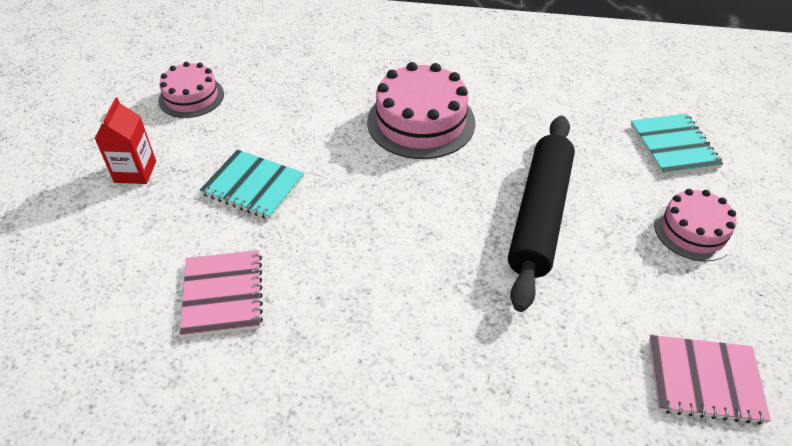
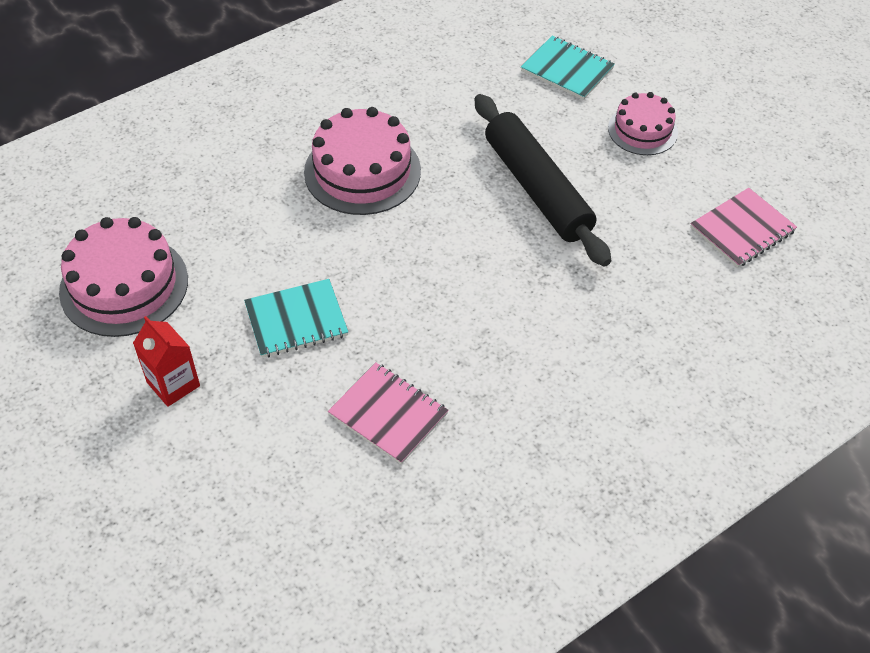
camera: 45 degrees left, 5 degrees up
(191, 97) = (124, 285): pink cake -> pink cake, size x1.62

